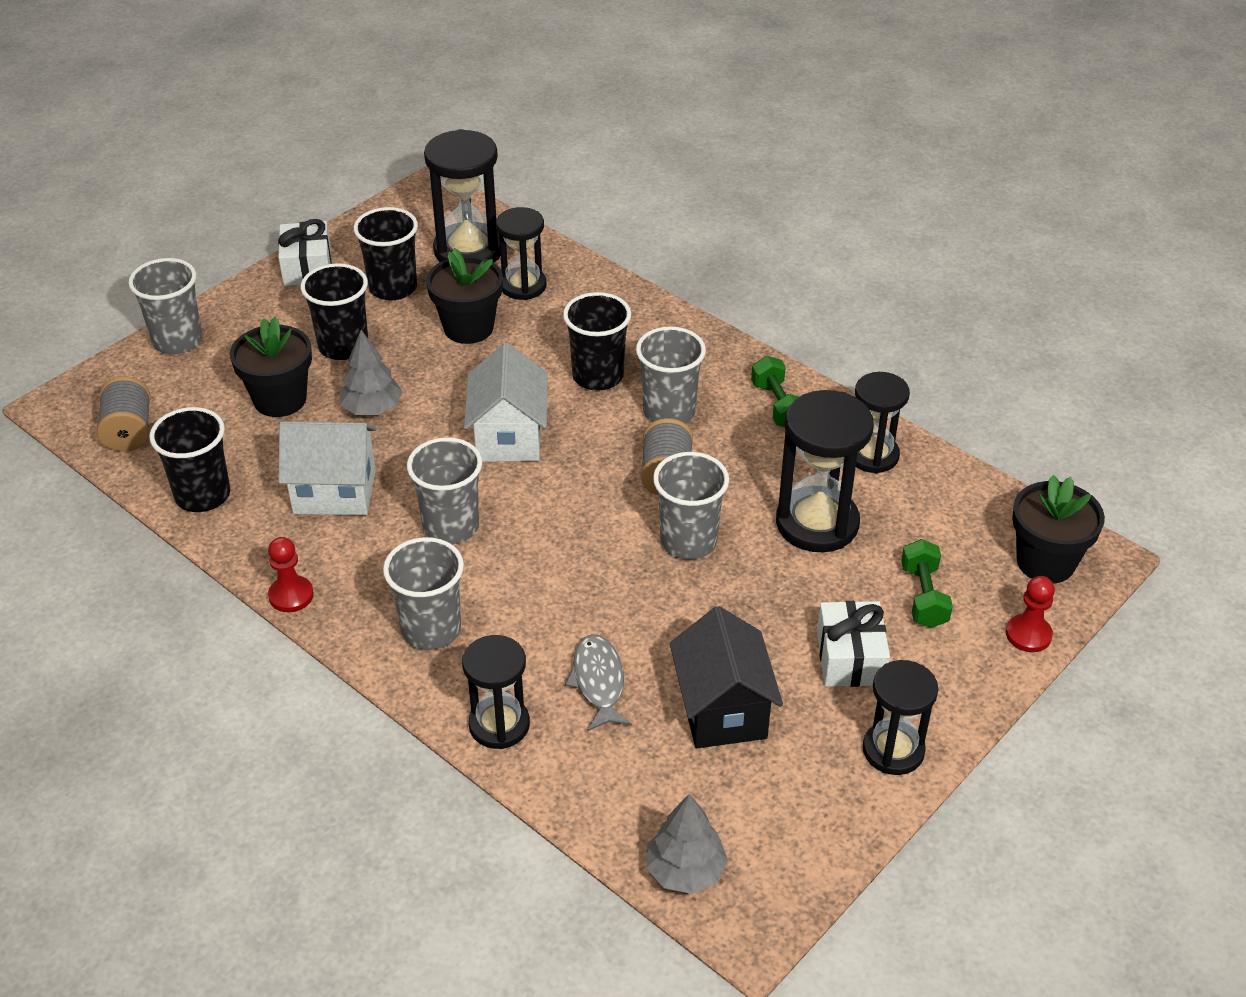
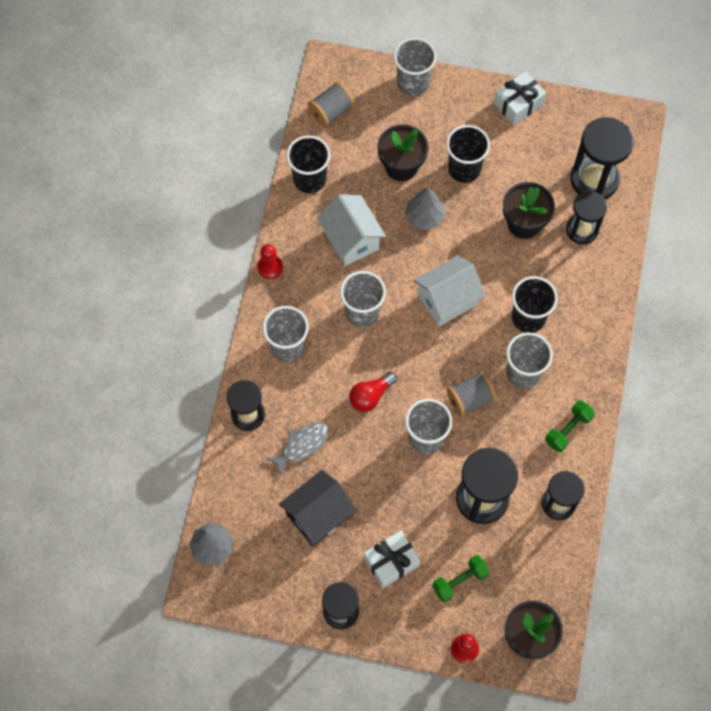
camera: 60 degrees right, 25 degrees up
(393, 288) = (531, 161): black cup -> none
(582, 572) = (370, 396): none -> red light bulb

